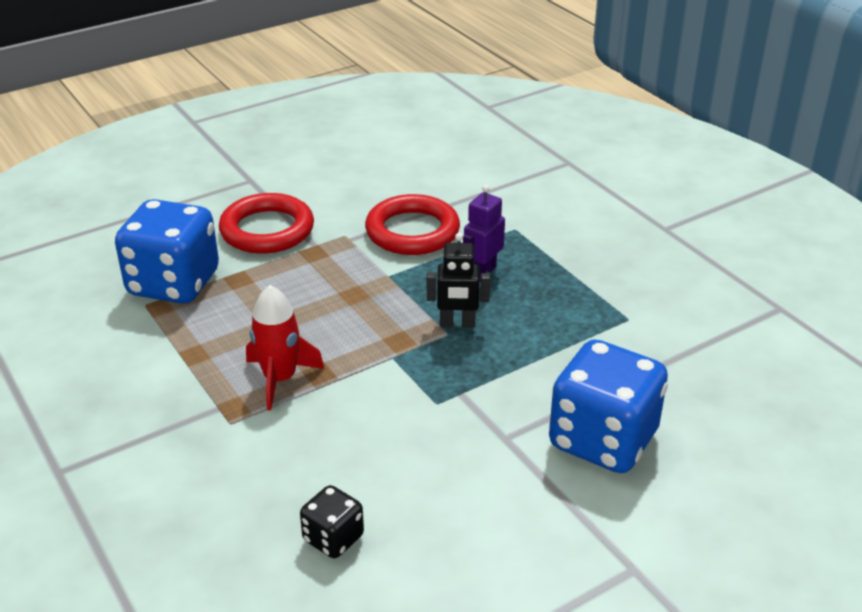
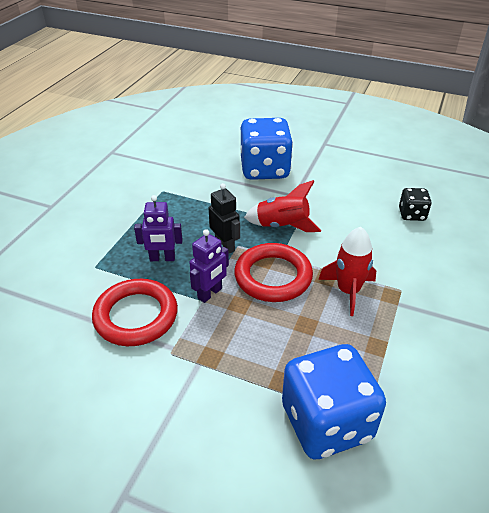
camera: 125 degrees left, 5 degrees up
(267, 230) = (202, 411): red ring -> red ring (273, 276)
(391, 283) = (210, 293): none -> purple robot
(446, 387) = (282, 226): none -> red rocket

